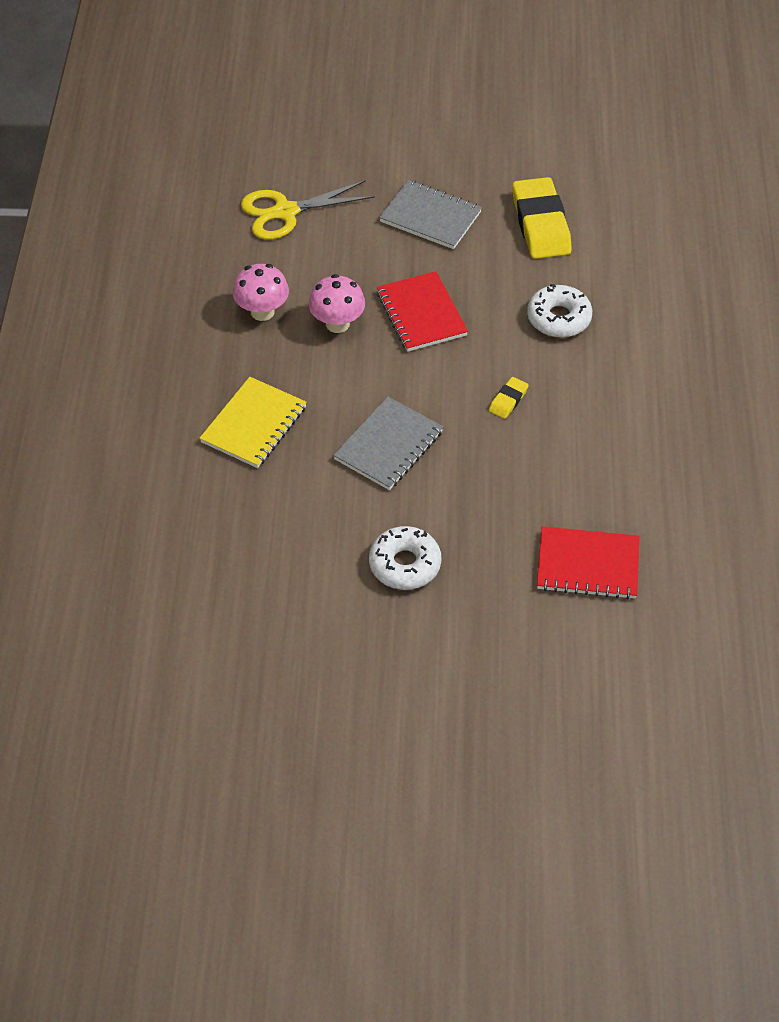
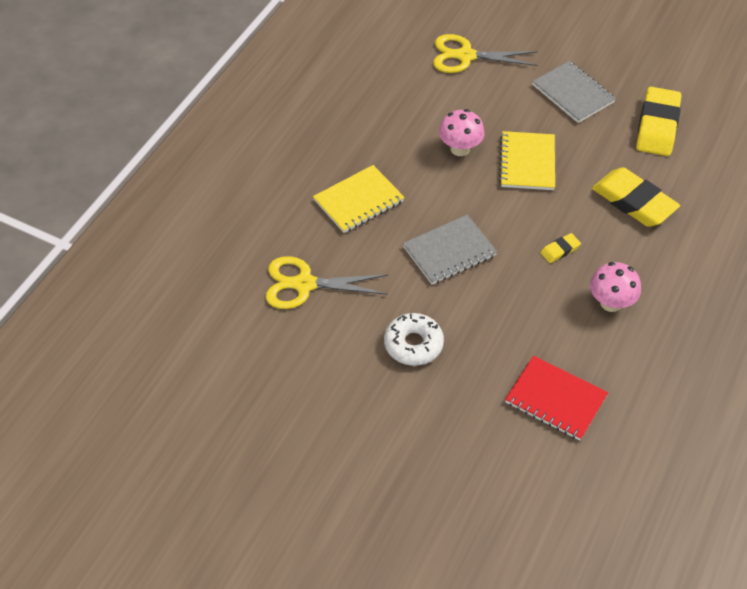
camera: 25 degrees right, 0 degrees up
(244, 544) = (304, 284): none -> yellow scissors
(262, 312) = (409, 122): pink mushroom -> pink mushroom (610, 303)
(421, 314) = (527, 163): red notebook -> yellow notebook
(558, 318) = (633, 202): white donut -> yellow eraser

